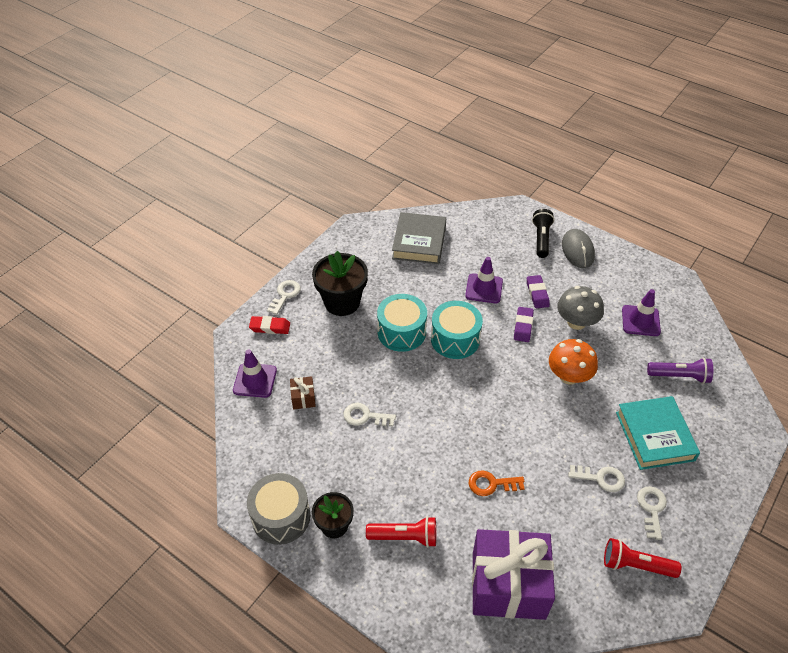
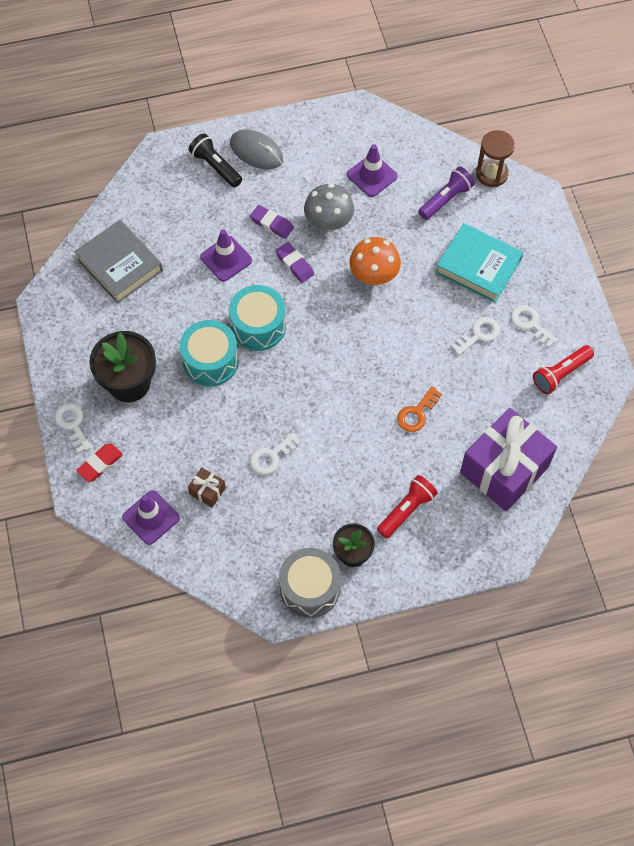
camera: 50 degrees left, 15 degrees up
(736, 389) = (492, 174): none -> brown hourglass

